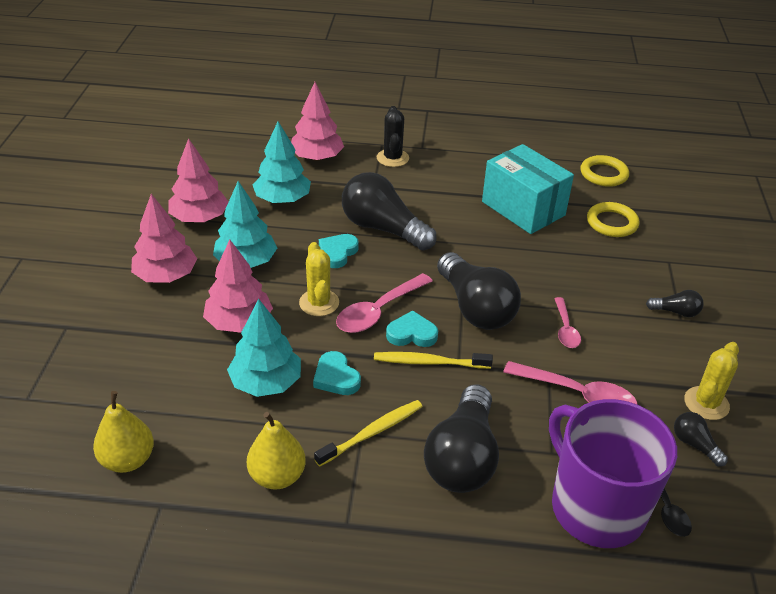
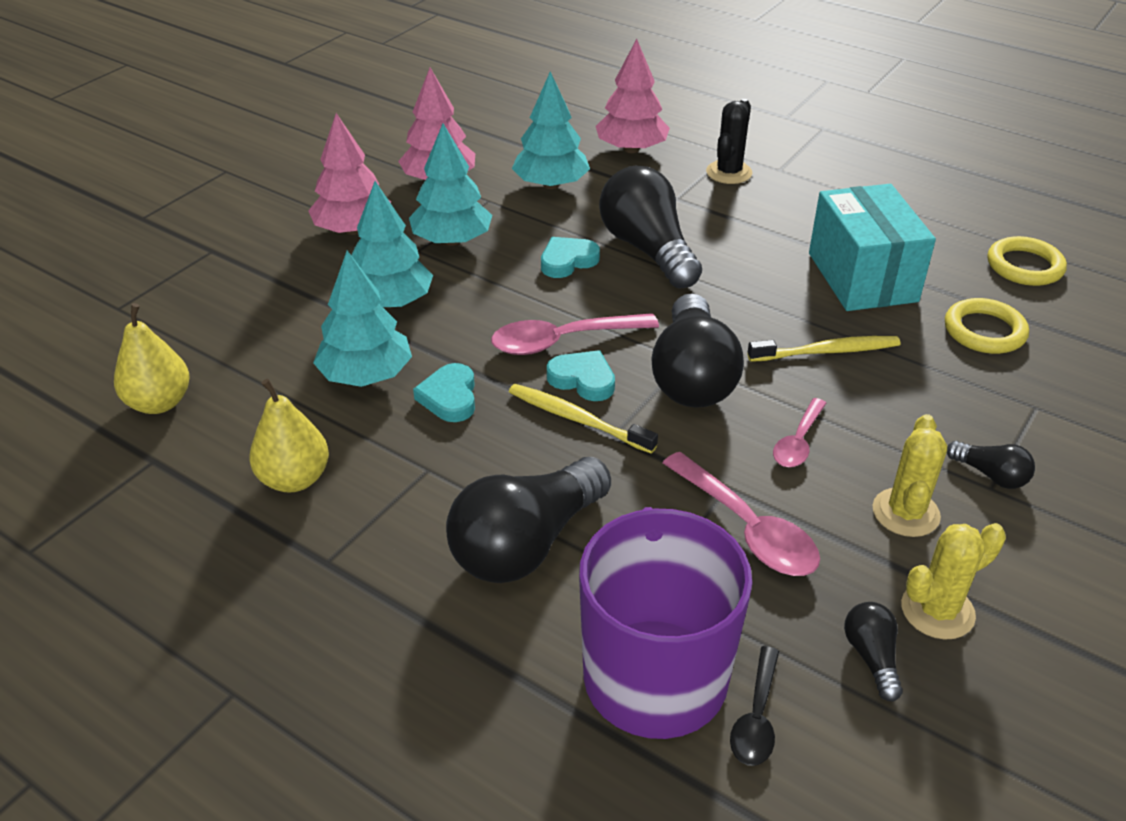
camera: 30 degrees right, 0 degrees up
(239, 322) = (390, 302): pink tree -> turquoise tree
(319, 303) = (498, 309): yellow cactus -> yellow cactus (905, 513)
(372, 433) = (440, 473): yellow toothbrush -> yellow toothbrush (827, 351)

